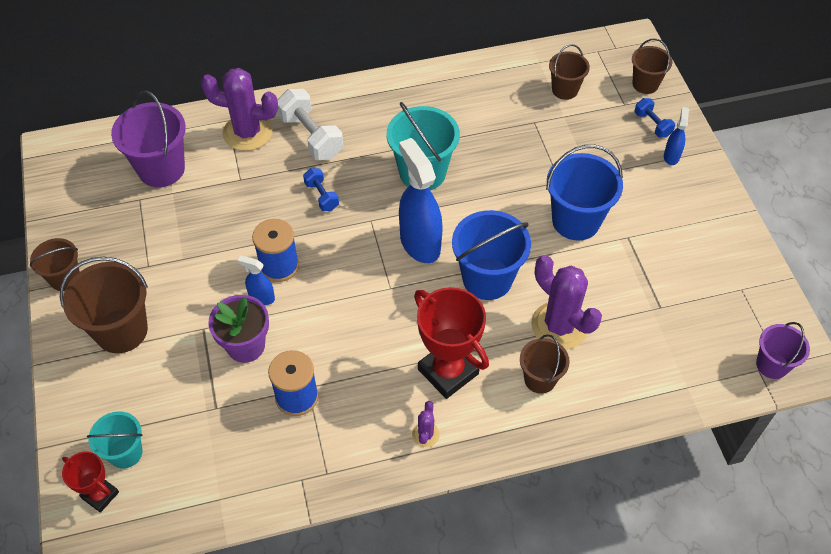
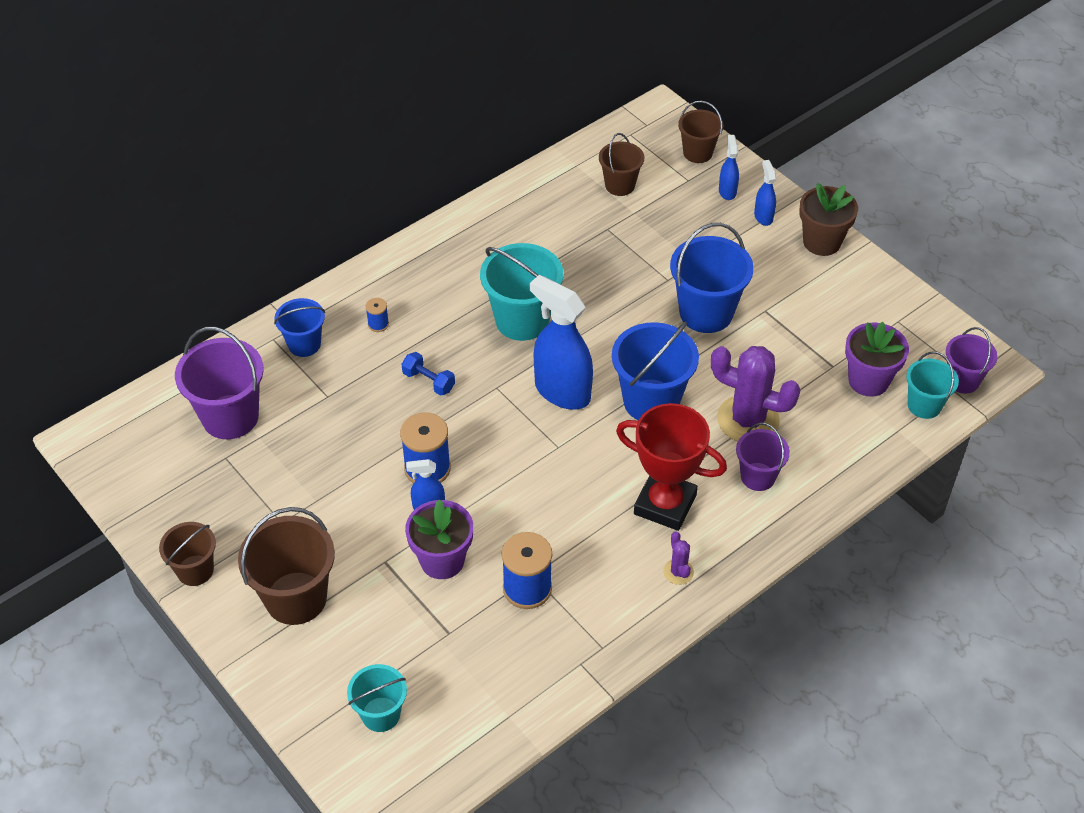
camera: 25 degrees left, 5 degrees down
(100, 495) = (380, 765): red trophy -> none
(247, 132) = (304, 344): purple cactus -> blue bucket
(311, 136) = (378, 324): white dumbbell -> blue spool
(540, 379) = (758, 476): brown bucket -> purple bucket
(652, 124) = (727, 191): blue dumbbell -> blue spray bottle
(685, 332) = (868, 380): none -> purple flower pot
(711, 195) = (822, 242): none -> brown flower pot
(724, 374) = (924, 405): none -> turquoise bucket

